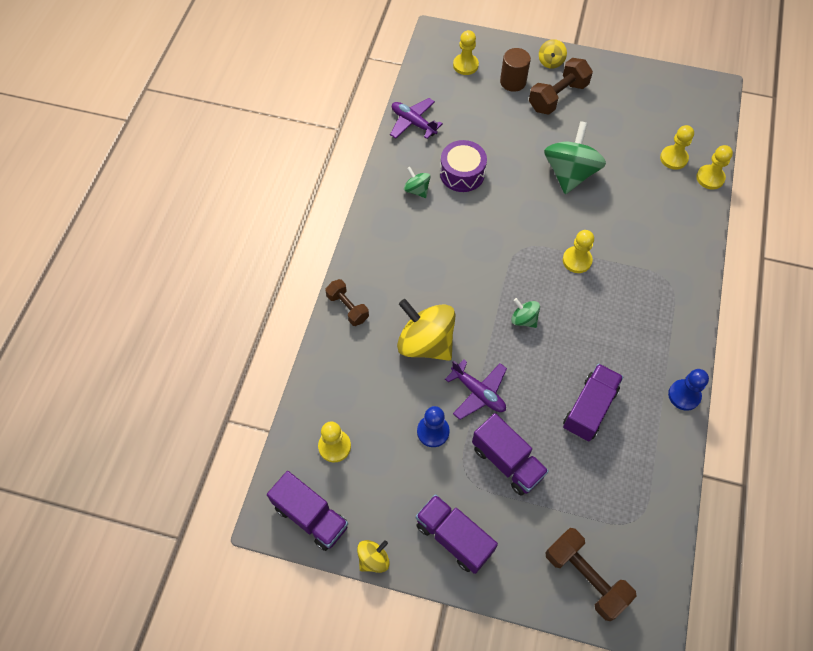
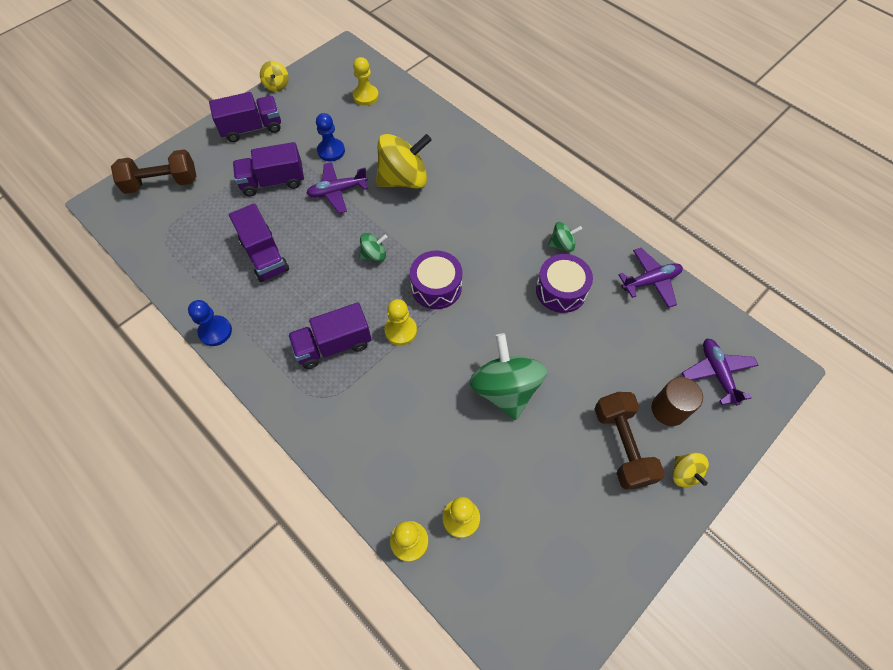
camera: 120 degrees right, 0 degrees up
(311, 516) = (329, 68): purple truck -> purple truck (333, 345)
(347, 308) = (470, 146): brown dumbbell -> none
(465, 65) = (717, 373): yellow pawn -> purple plane
(520, 256) = (436, 287): none -> purple drum
(550, 62) = (684, 473): yellow spinning top -> yellow spinning top turned 150 degrees counterclockwise
(570, 173) = (505, 389): green spinning top -> green spinning top turned 150 degrees counterclockwise

